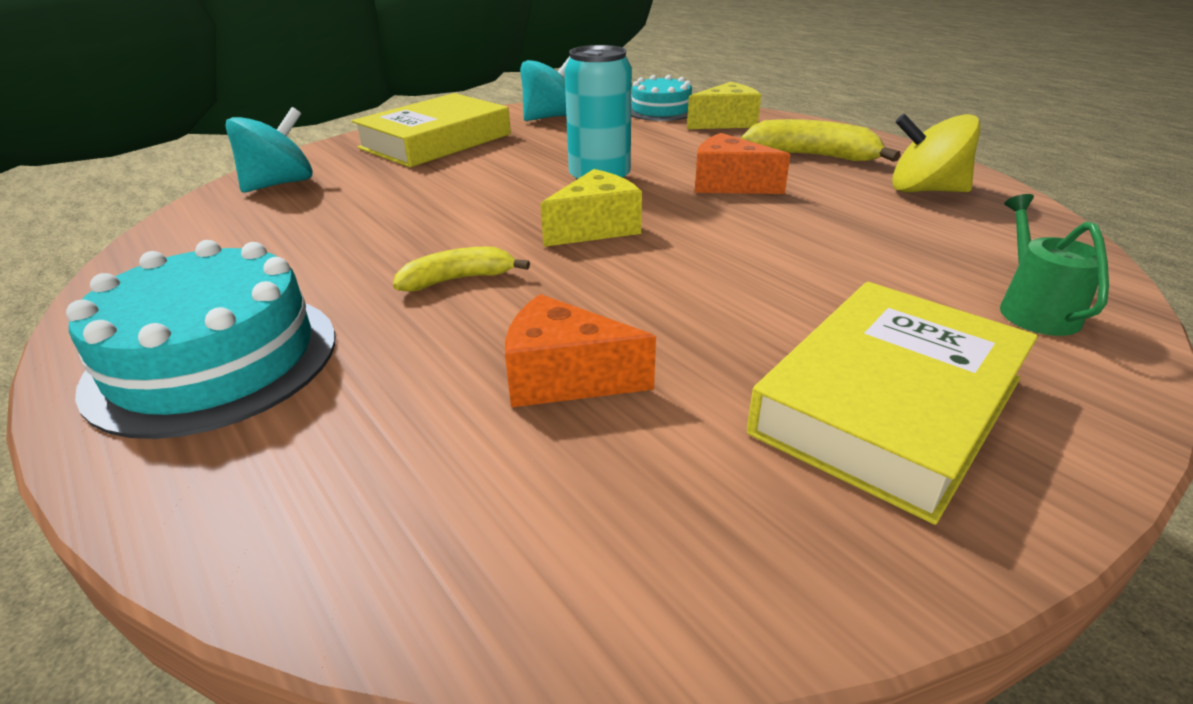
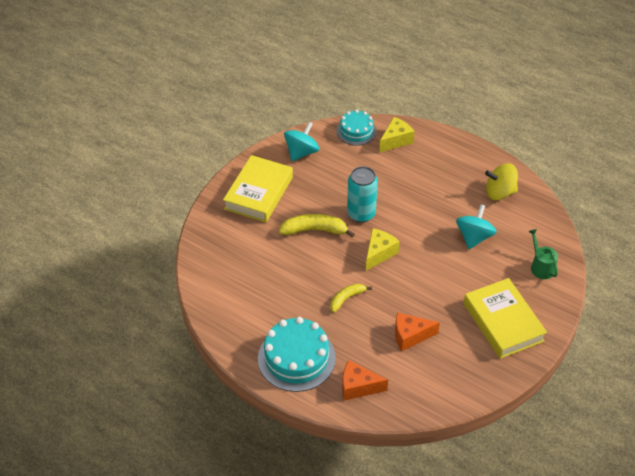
camera: 20 degrees left, 15 degrees up
(279, 184) = (215, 251): turquoise spinning top -> turquoise spinning top (474, 237)
(728, 184) = (418, 205): orange cheese -> orange cheese (358, 387)
(812, 156) = (447, 170): yellow banana -> yellow banana (314, 230)
(888, 405) = (503, 322): yellow book -> yellow book turned 45 degrees counterclockwise

